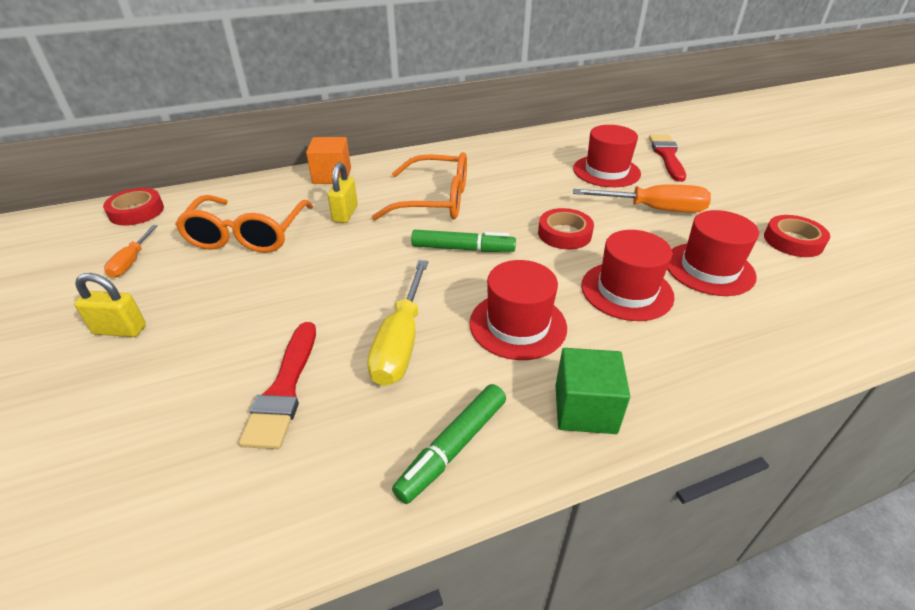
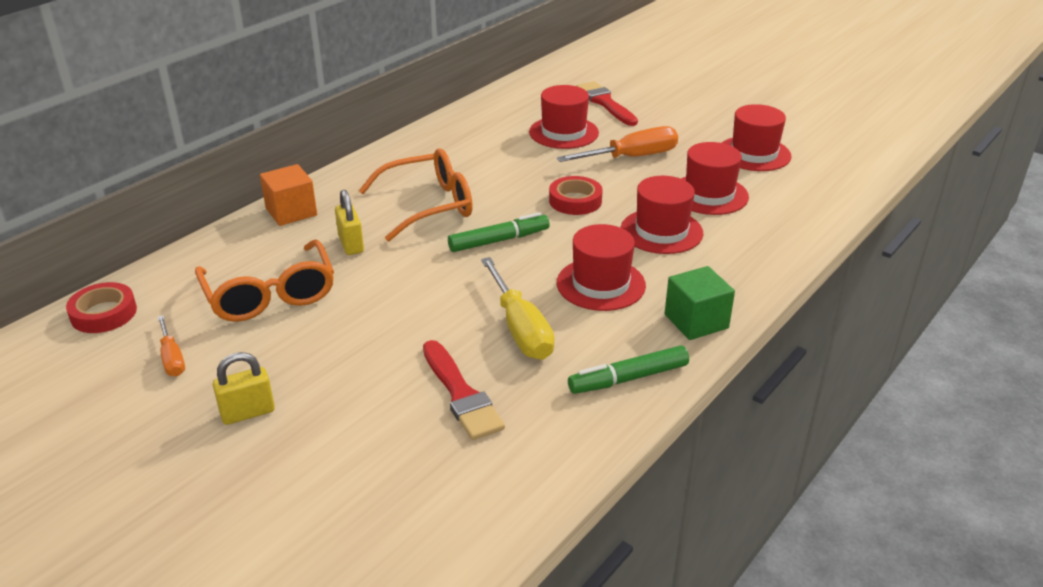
camera: 30 degrees left, 5 degrees down
(453, 448) = (628, 378): green marker -> green marker turned 60 degrees clockwise
(793, 241) = (754, 154): red tape -> red hat

